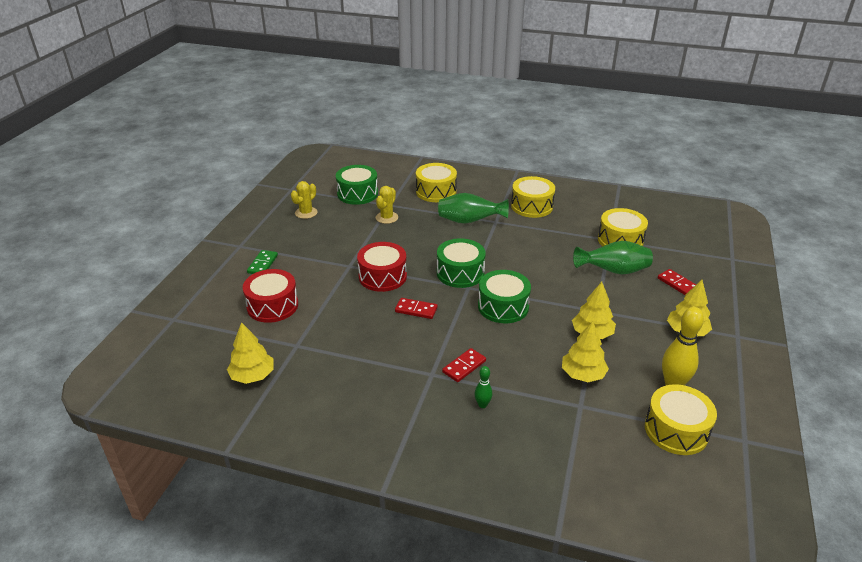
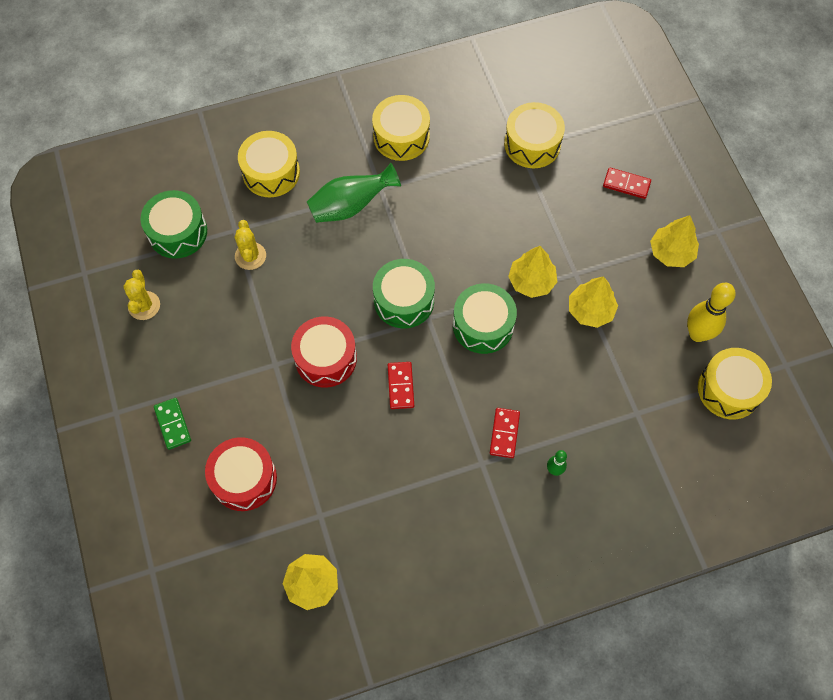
camera: 35 degrees left, 30 degrees up
(416, 310) = (400, 386): red domino -> red domino turned 75 degrees counterclockwise
(583, 374) = (615, 372): yellow tree -> yellow tree (531, 281)
(613, 271) = (555, 201): green vase -> none

